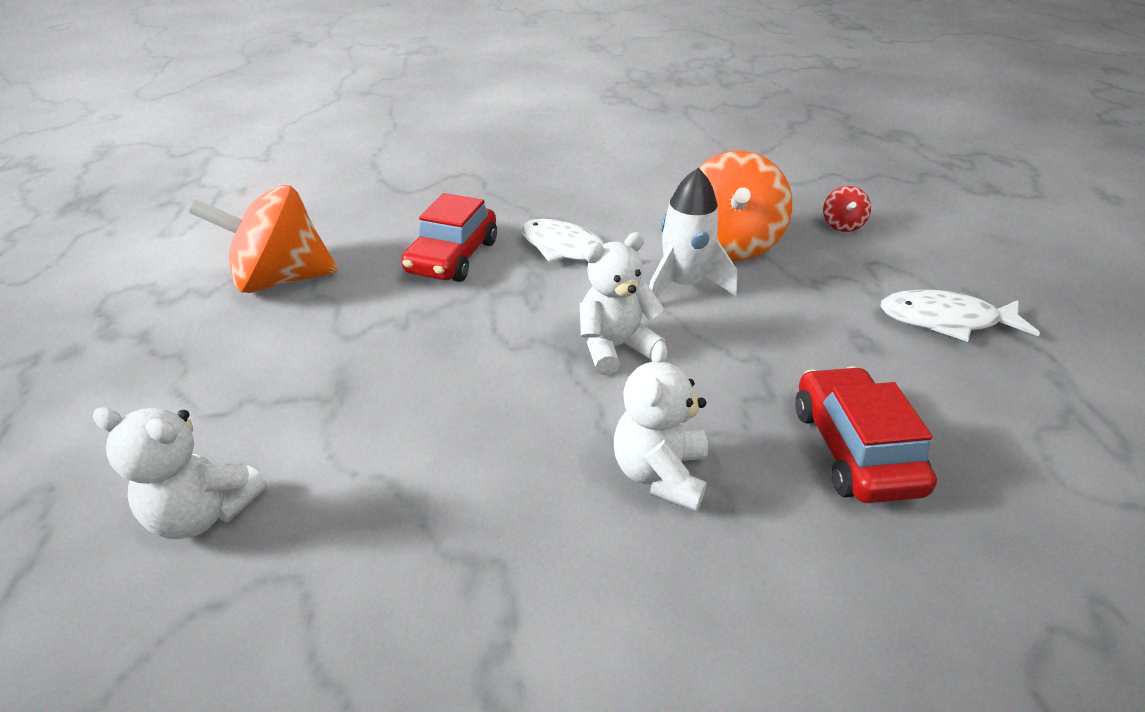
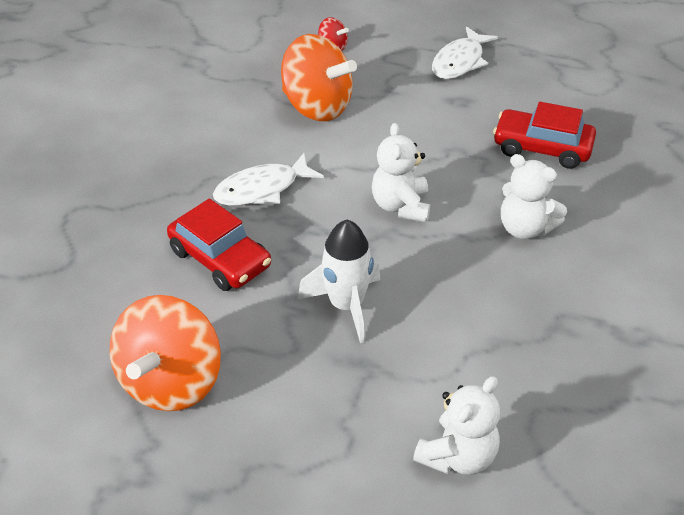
camera: 65 degrees left, 5 degrees up
(683, 285) = (352, 149): white rocket -> white rocket (346, 305)

